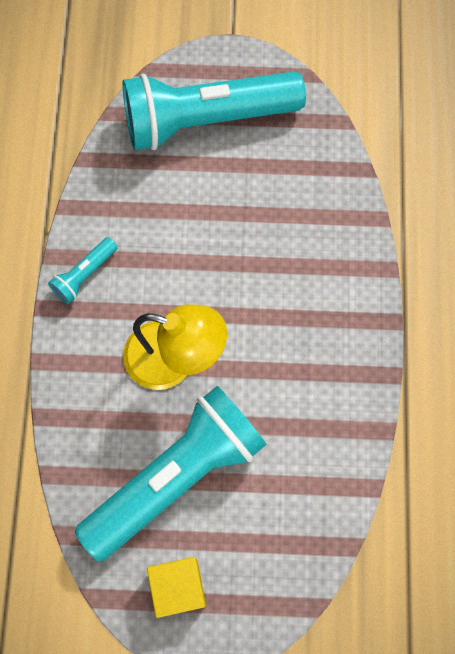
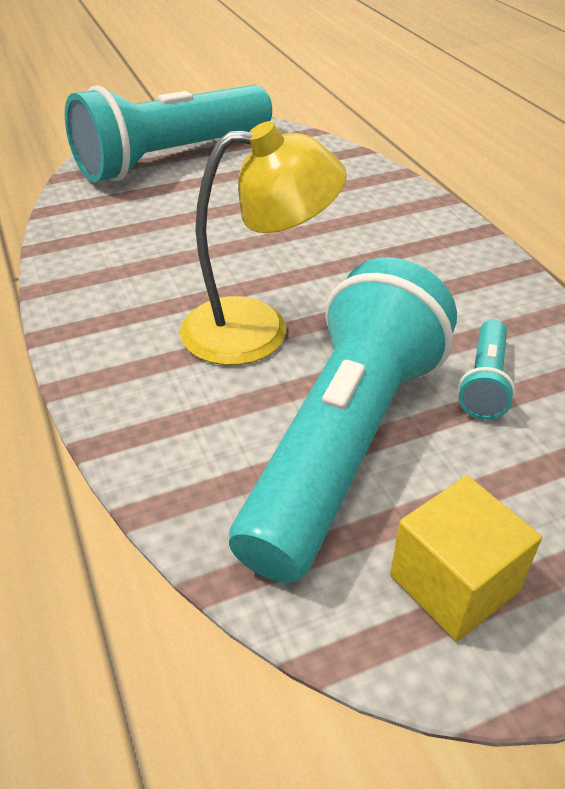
camera: 25 degrees left, 30 degrees down
(84, 275) = (87, 293): turquoise flashlight -> turquoise flashlight (484, 382)

